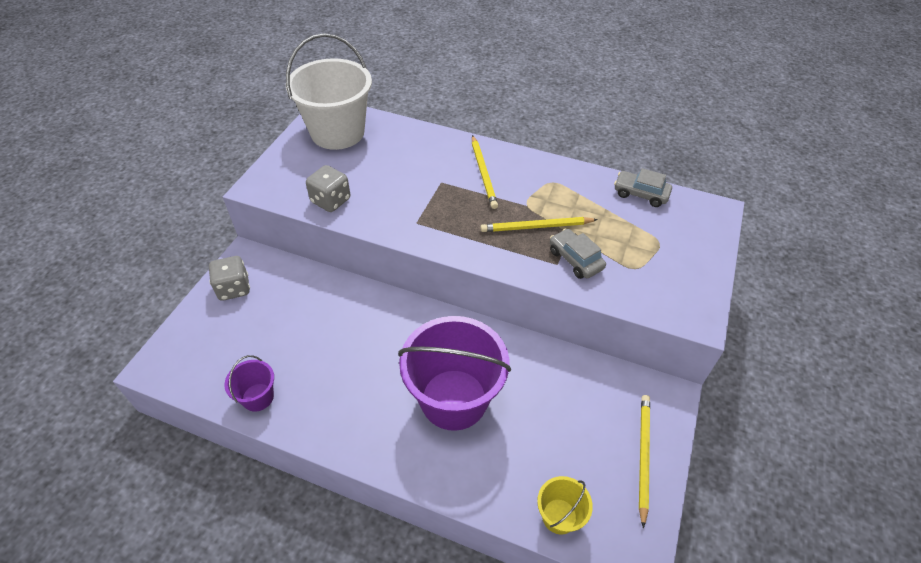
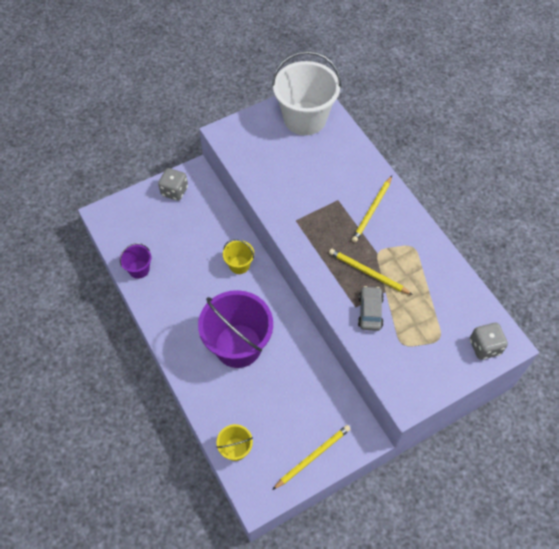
camera: 40 degrees right, 10 degrees up
(331, 201) = (258, 171): grey dice -> grey dice (484, 347)
(378, 316) = (239, 265): none -> yellow bucket
(640, 194) = (466, 296): grey car -> none

